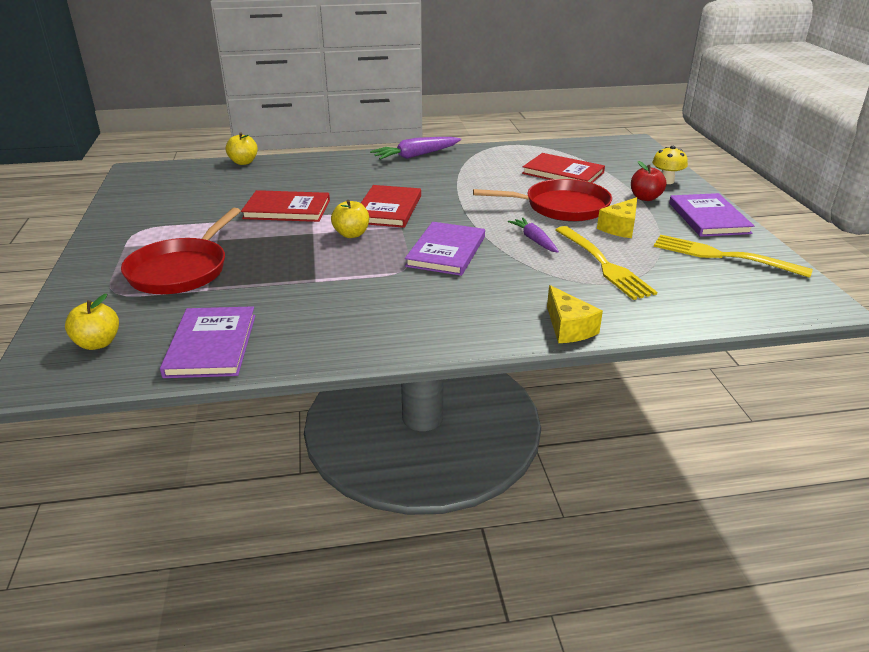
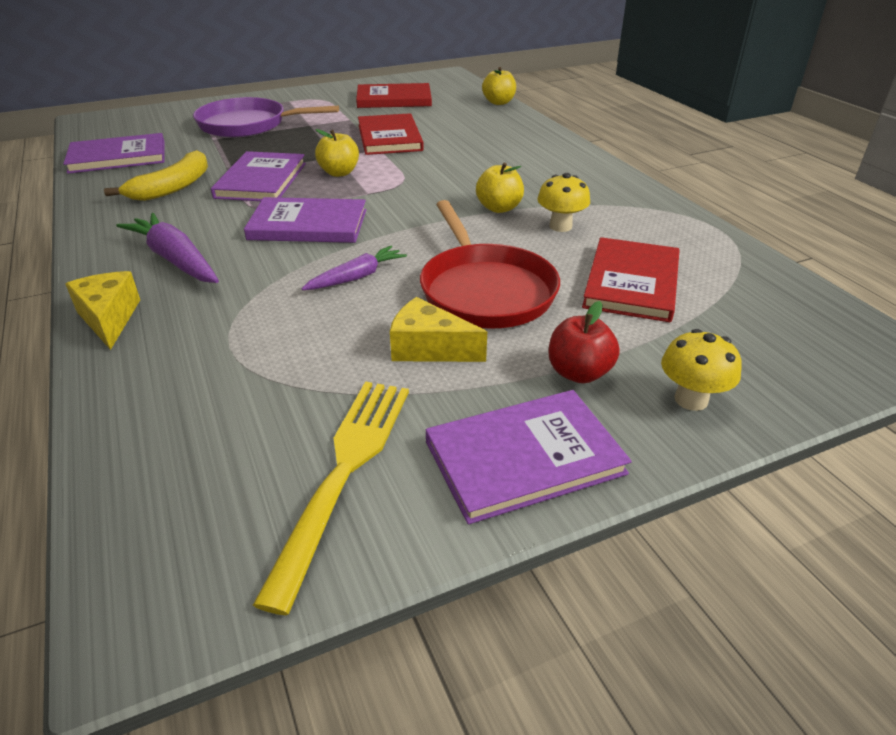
camera: 75 degrees right, 5 degrees up
(98, 343) = (130, 125): yellow apple -> yellow apple (499, 208)
(181, 270) = (248, 125): red pan -> purple pan
(328, 309) = (173, 187): none -> yellow banana
(343, 267) = (261, 180): none -> purple book
(388, 209) = (414, 180): red book -> red book (394, 99)
(416, 155) = (599, 173): purple carrot -> purple carrot (175, 259)
(489, 178) = (560, 226): none -> yellow mushroom
(568, 328) = (109, 318): yellow cheese -> yellow cheese turned 105 degrees clockwise
(603, 264) = (289, 337): yellow fork -> none

